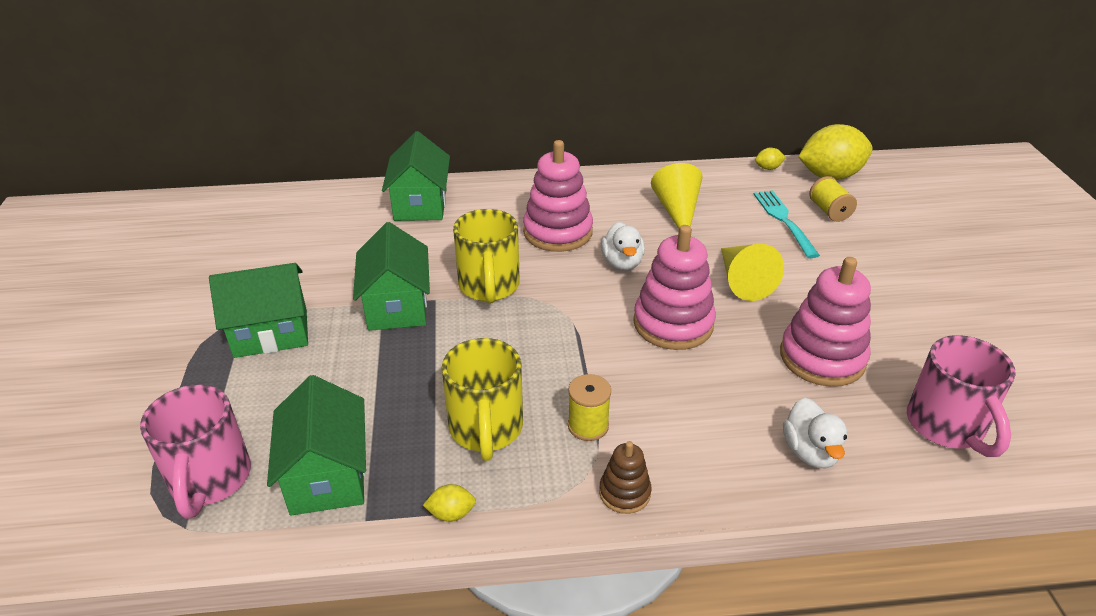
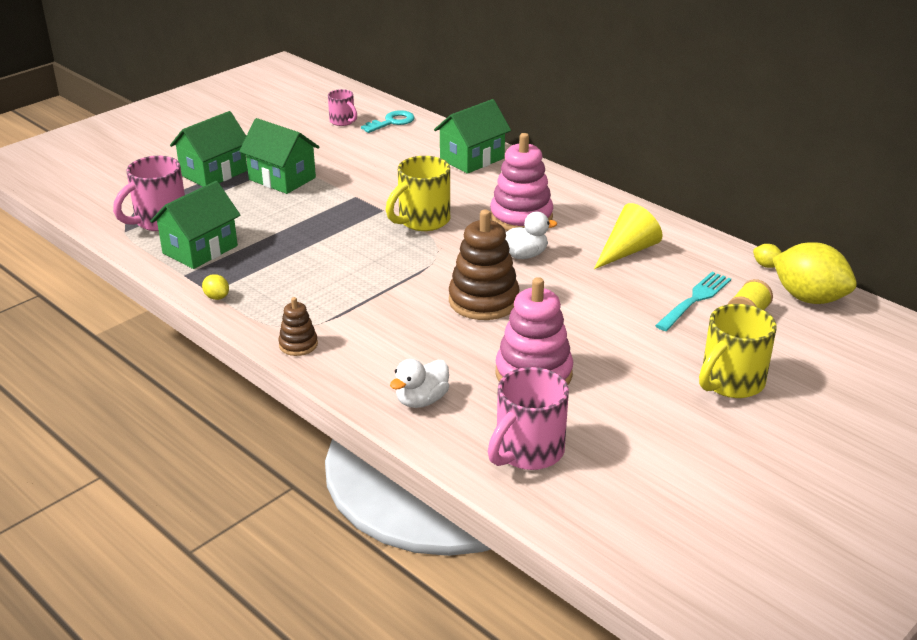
camera: 50 degrees right, 5 degrees down
(225, 236) = (343, 121): none -> pink mug
(279, 210) = (392, 122): none -> turquoise key
(397, 306) = (358, 202): green house -> green house (214, 173)
(486, 430) = (292, 278): yellow mug -> yellow mug (730, 383)
(588, 426) = (339, 310): yellow spool -> none
(622, 263) = (524, 255): white duck -> white duck turned 150 degrees counterclockwise
(673, 324) = (483, 301): pink stacking toy -> brown stacking toy
(742, 281) = (579, 310): yellow cone -> none

